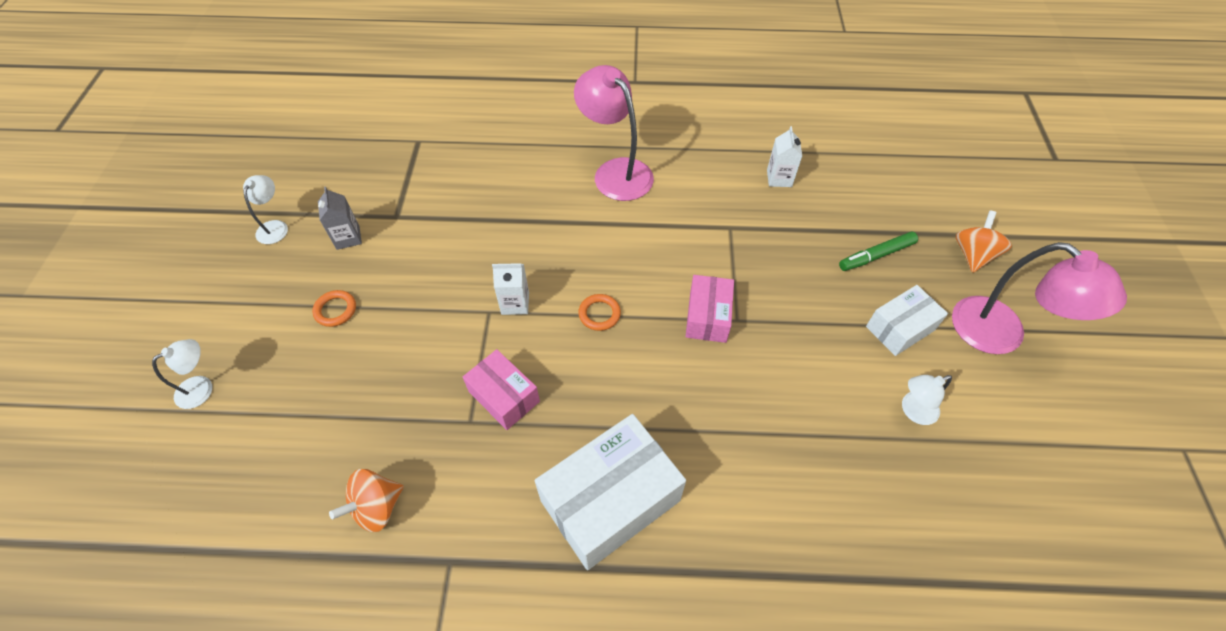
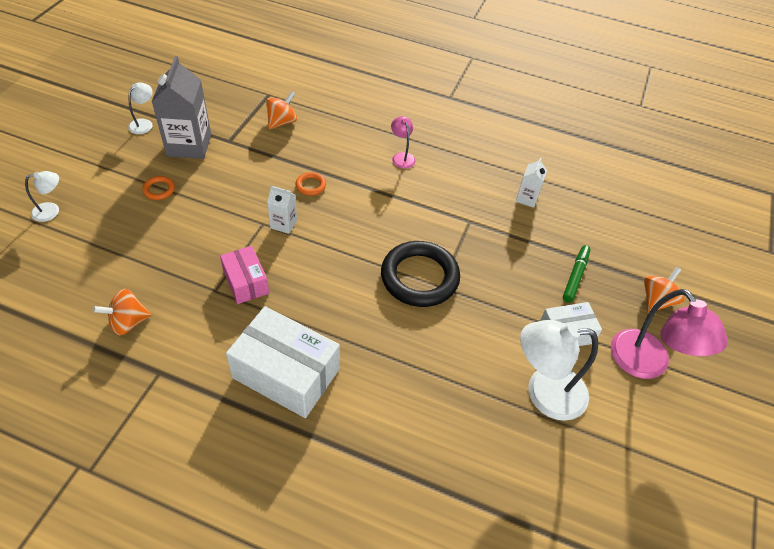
camera: 15 degrees right, 5 degrees down
(348, 238) = (189, 145): grey carton -> grey carton, size x1.98
(451, 171) = (282, 122): none -> orange spinning top
(599, 314) = (340, 250): orange ring -> orange ring (310, 185)
(610, 500) = (286, 373): white box -> white box turned 45 degrees clockwise
(615, 172) = (402, 157): pink lamp -> pink lamp, size x0.50
(708, 317) = (419, 277): pink box -> black ring
(876, 255) = (575, 276): green marker -> green marker turned 120 degrees clockwise
(913, 411) = (544, 393): white lamp -> white lamp, size x2.00

